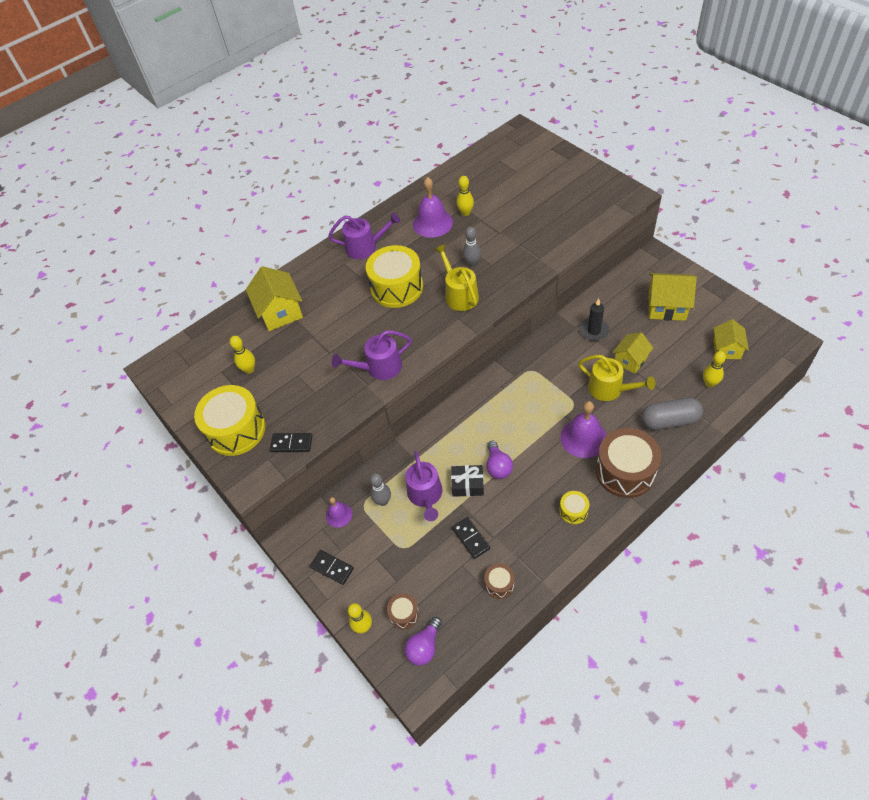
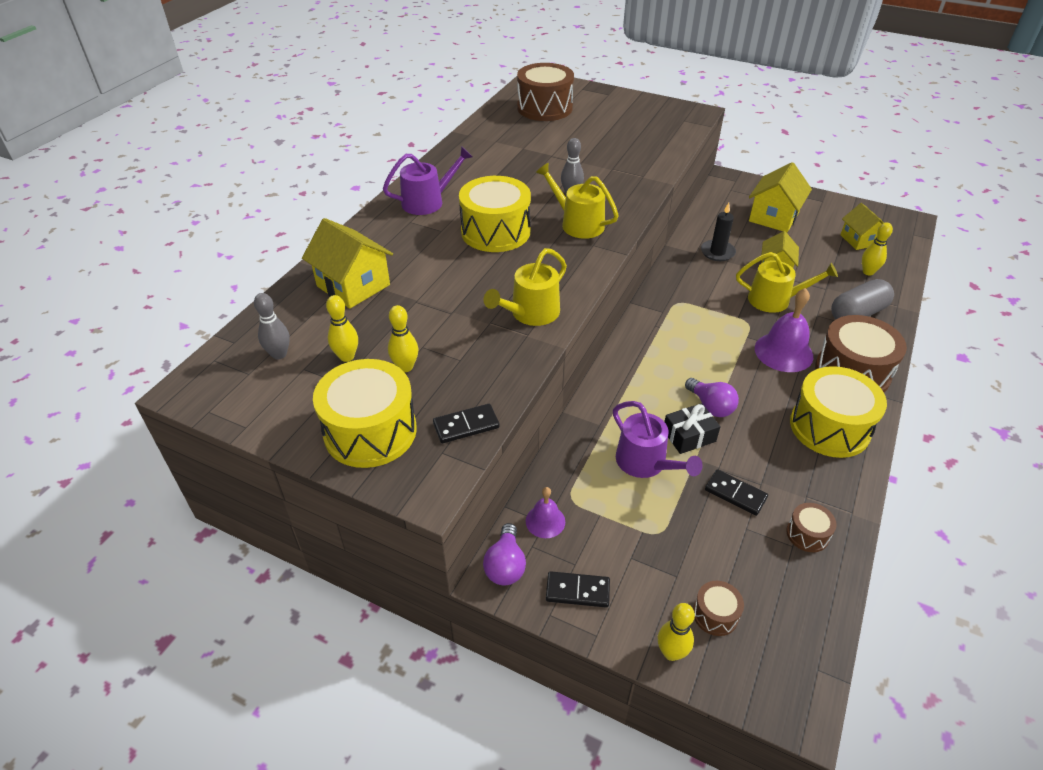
camera: 30 degrees left, 10 degrees down
(379, 367) = (530, 313): purple watering can -> yellow watering can
(383, 501) = (595, 486): grey bowling pin -> grey bowling pin (279, 354)
(424, 647) = (770, 646): purple light bulb -> purple light bulb (505, 565)
(432, 223) = (496, 167): purple bell -> none
(465, 213) = (529, 152): yellow bowling pin -> yellow bowling pin (405, 367)
(506, 165) = (544, 108): none -> brown drum
(573, 511) = (829, 427): yellow drum -> yellow drum, size x2.13
(667, 306) = (773, 217): yellow house -> yellow house turned 45 degrees counterclockwise

